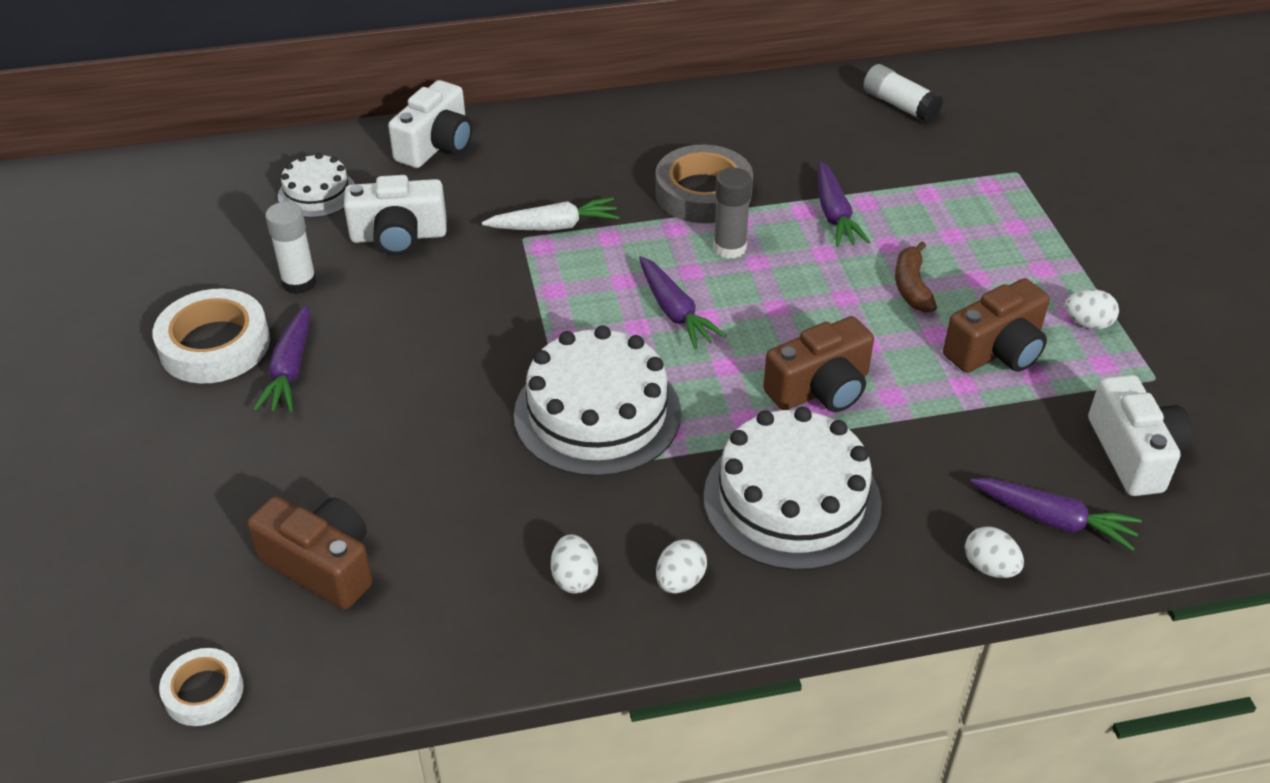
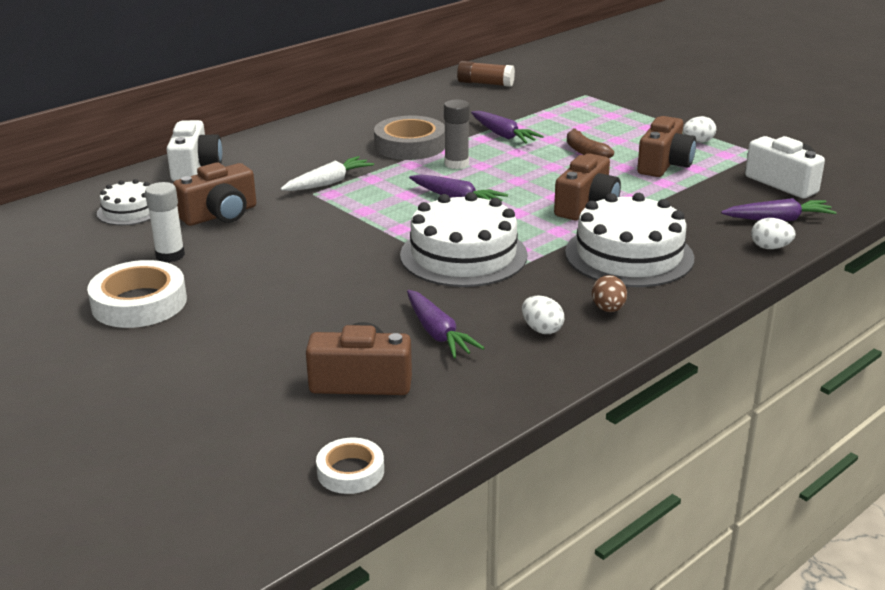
camera: 30 degrees left, 15 degrees down
(290, 370) = (217, 298): purple carrot -> purple carrot (438, 333)
(399, 236) = (220, 215): white camera -> brown camera
(680, 581) = (608, 309): white egg -> brown egg
(900, 106) = (485, 83): white glue stick -> brown glue stick

